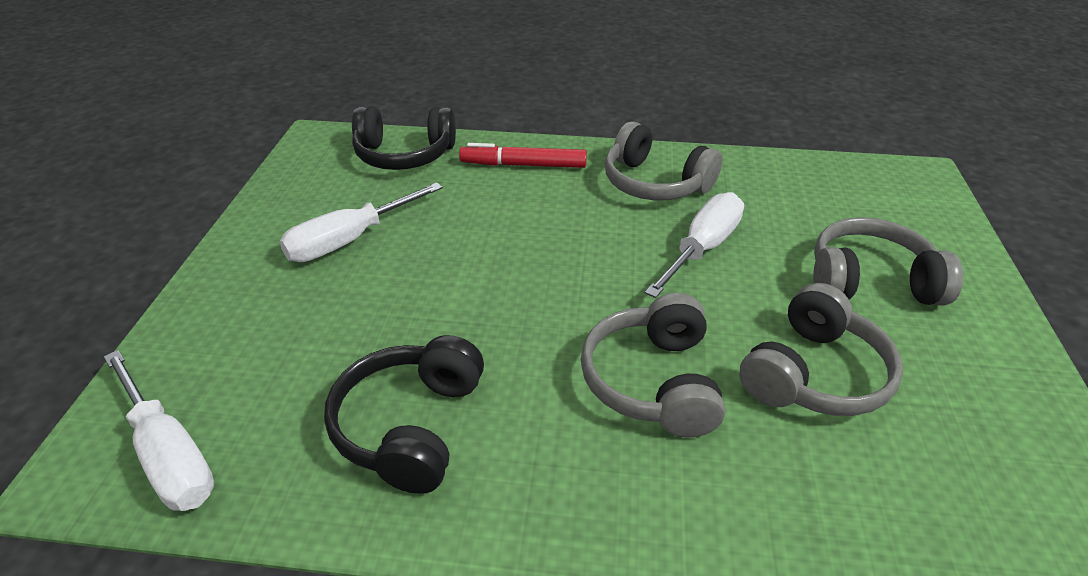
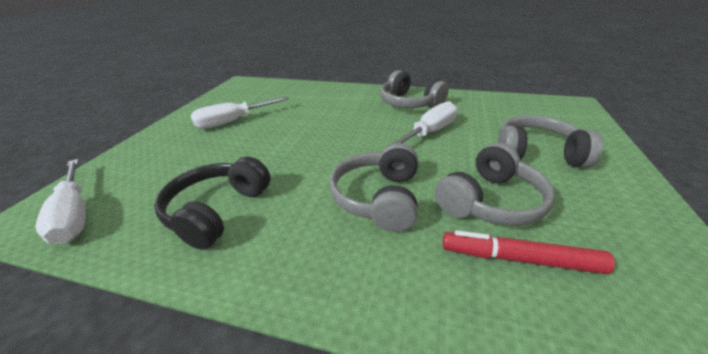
camera: 10 degrees right, 5 degrees down
(404, 155) = (279, 89): black headphones -> none
(523, 165) = (339, 94): red marker -> red marker (519, 259)

